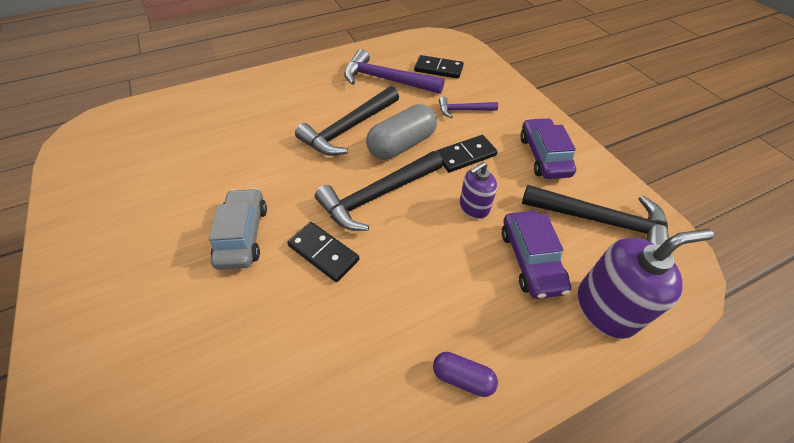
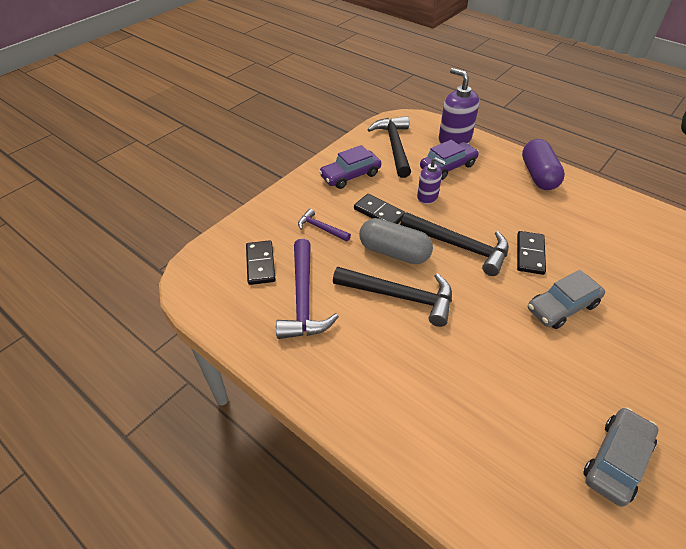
camera: 115 degrees left, 5 degrees down
(116, 178) = (616, 460): none -> grey car
(463, 110) = (321, 228): purple hammer -> purple hammer turned 150 degrees clockwise
(463, 377) = (538, 175): purple capsule -> purple capsule, size x1.87

